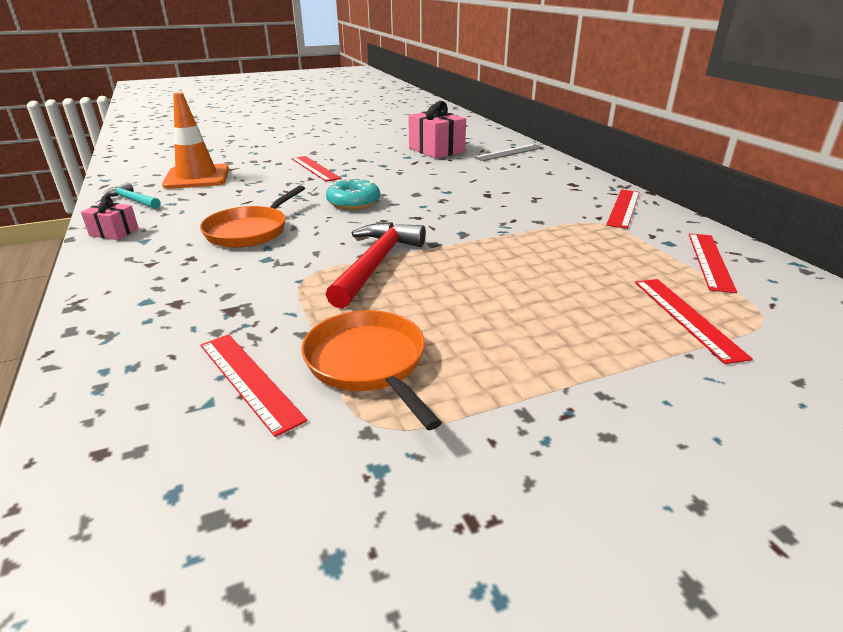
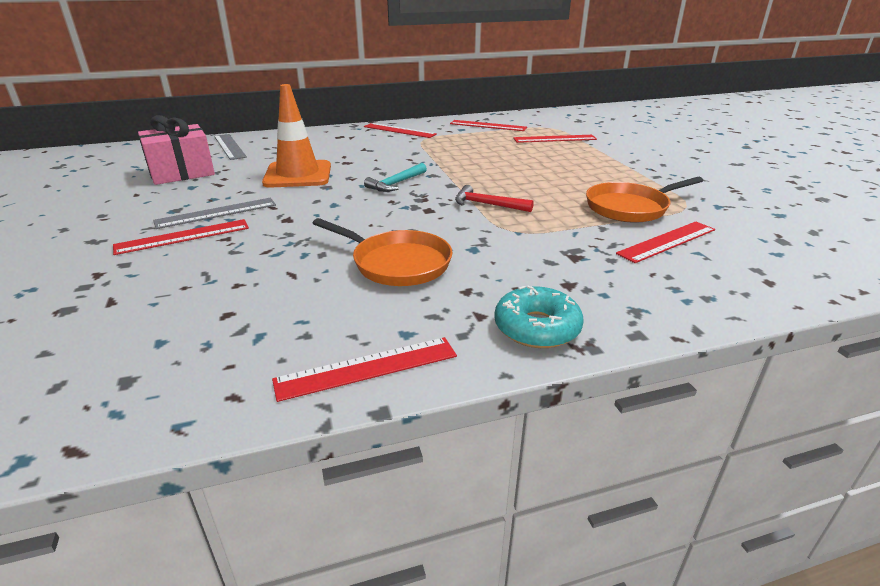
camera: 85 degrees left, 0 degrees up
(114, 232) = (367, 368): pink gift -> red ruler
(132, 200) = (215, 383): turquoise hammer -> turquoise hammer (396, 183)
(197, 177) = (131, 331): orange traffic cone -> orange traffic cone (298, 175)
(353, 202) = (334, 213): turquoise donut -> turquoise donut (537, 327)
(355, 170) = (216, 213): none -> grey ruler
(375, 264) = (487, 204): red hammer -> red hammer, size x0.59

